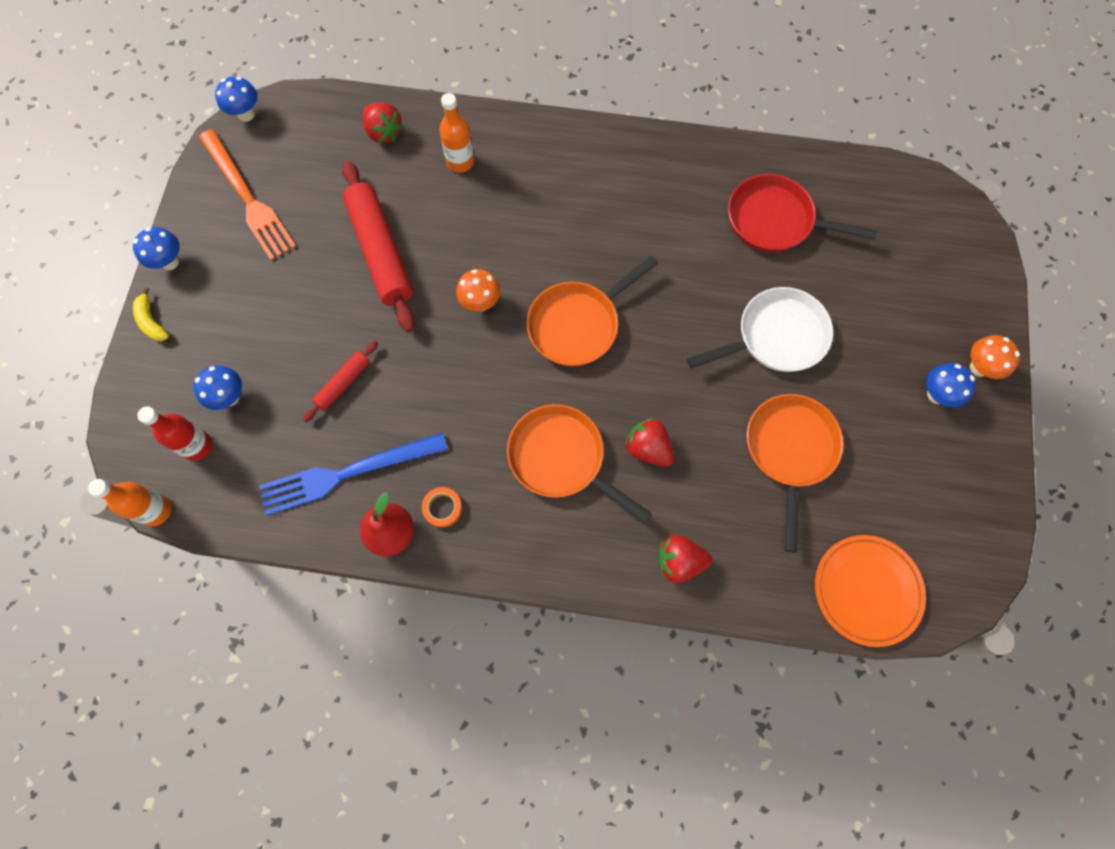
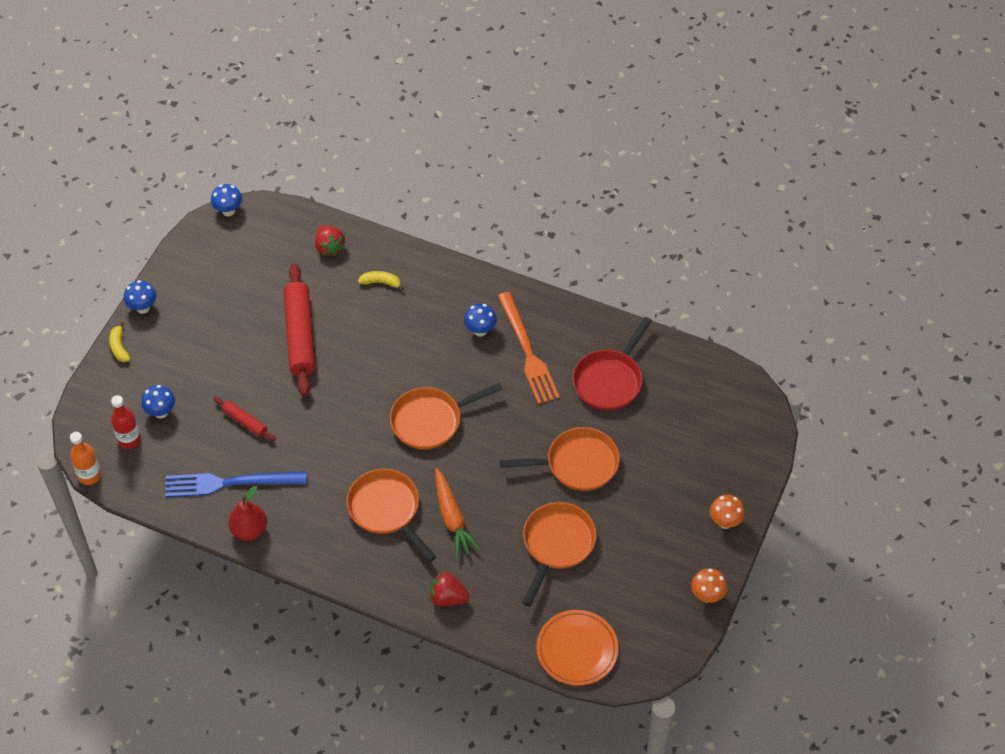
camera: 15 degrees right, 15 degrees down
(247, 198) = (212, 273): orange fork -> orange fork (527, 352)
(343, 384) = (245, 422): red rolling pin -> red rolling pin turned 75 degrees clockwise
(442, 508) = (290, 522): orange tape -> none
(460, 162) = (381, 282): orange bottle -> yellow banana
(480, 303) = (363, 389): orange mushroom -> orange mushroom (707, 595)
(648, 448) = (452, 518): red strawberry -> orange carrot
(775, 220) = (609, 380): red pan -> red pan turned 90 degrees counterclockwise
(776, 337) = (577, 464): white pan -> orange pan
(936, 395) = (684, 533): blue mushroom -> blue mushroom (480, 330)

